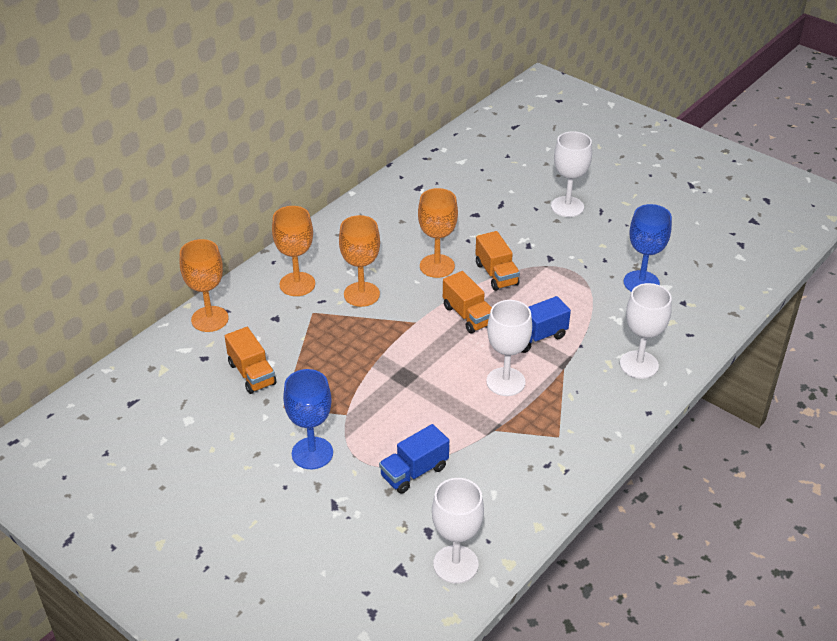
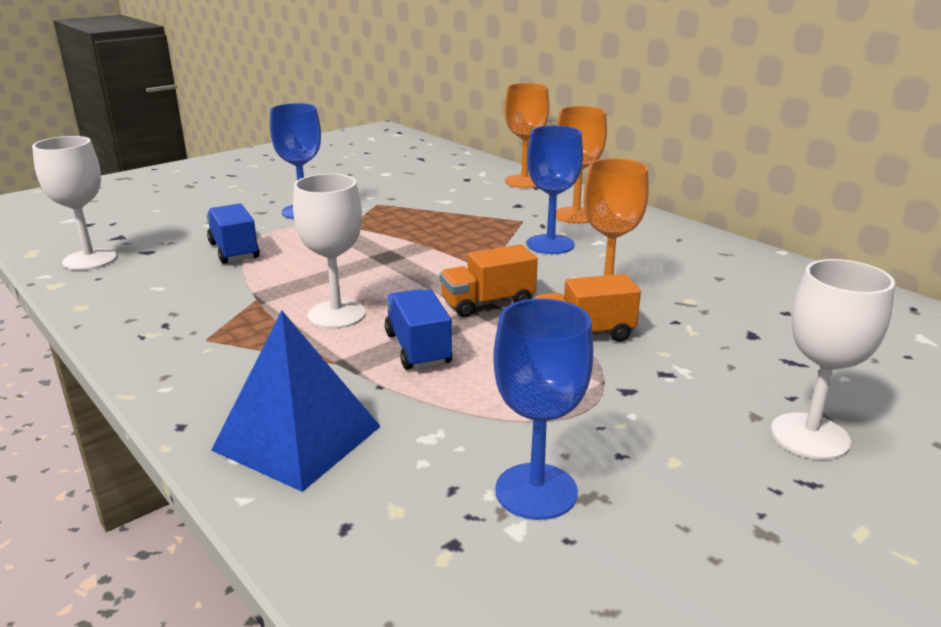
camera: 100 degrees right, 15 degrees down
(252, 374) = (433, 194): orange truck -> none
(361, 294) = (550, 244): orange goblet -> blue goblet
(639, 365) = (297, 438): white goblet -> blue pyramid

